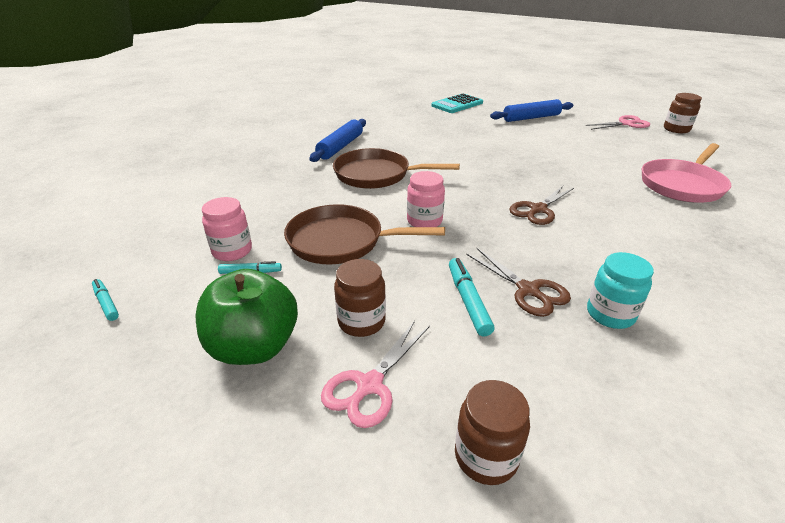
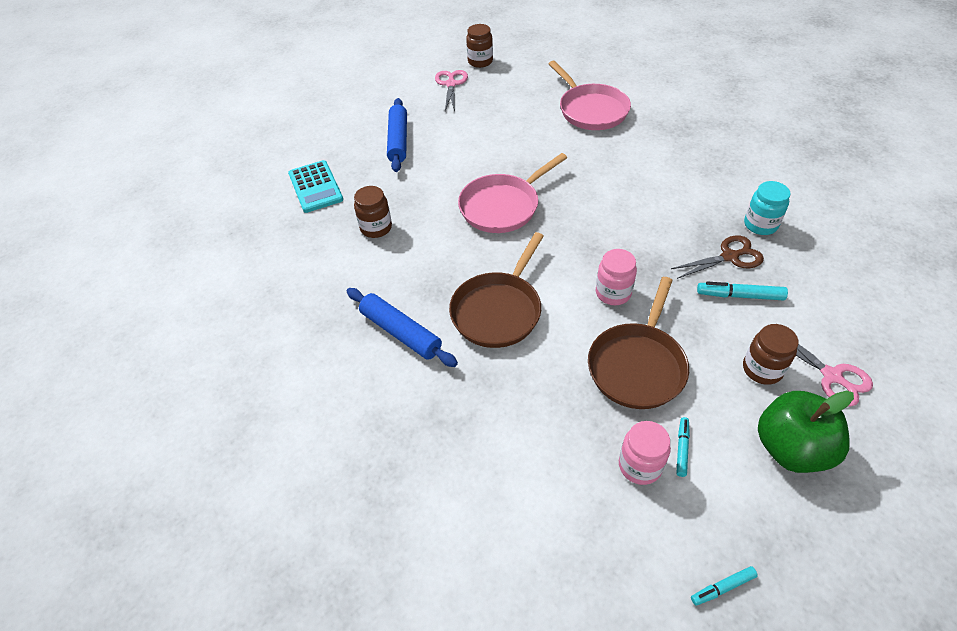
camera: 70 degrees left, 15 degrees up
(486, 456) = (886, 329): brown jar -> brown jar (376, 228)
(494, 162) = (503, 206): none -> pink pan
(538, 209) = (610, 209): brown scissors -> none

